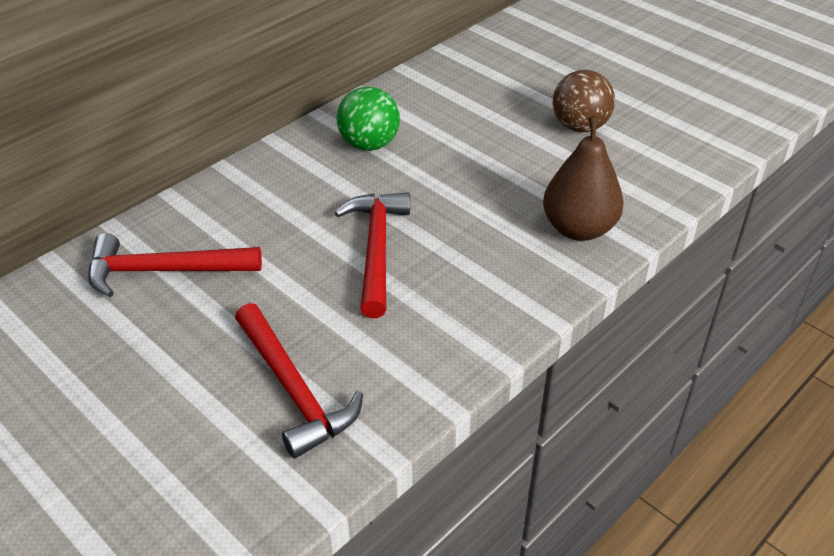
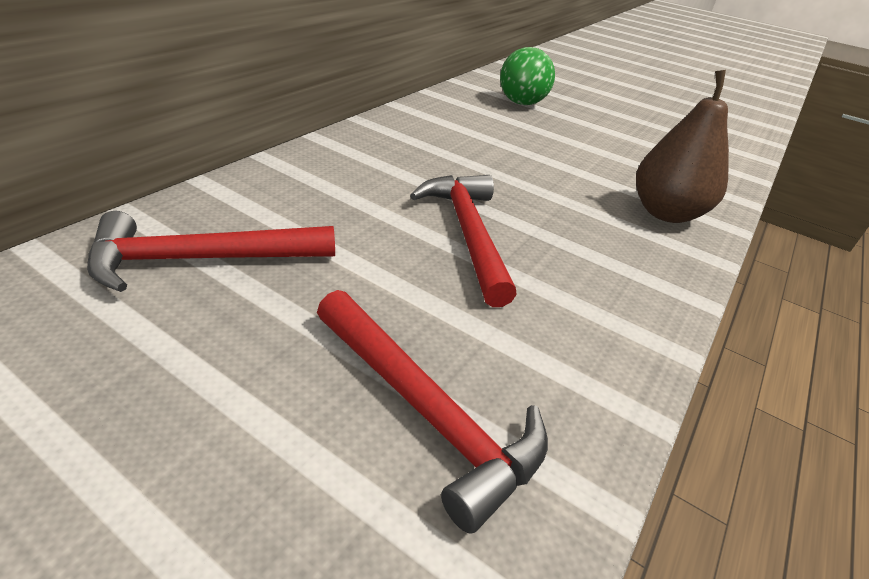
camera: 15 degrees left, 5 degrees down
(369, 144) = (419, 143): green ball -> green ball (521, 103)
(580, 126) = (609, 135): brown ball -> none

